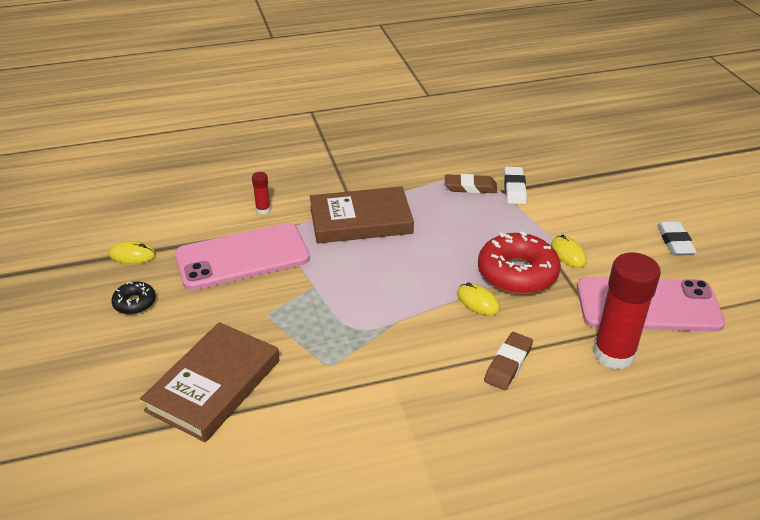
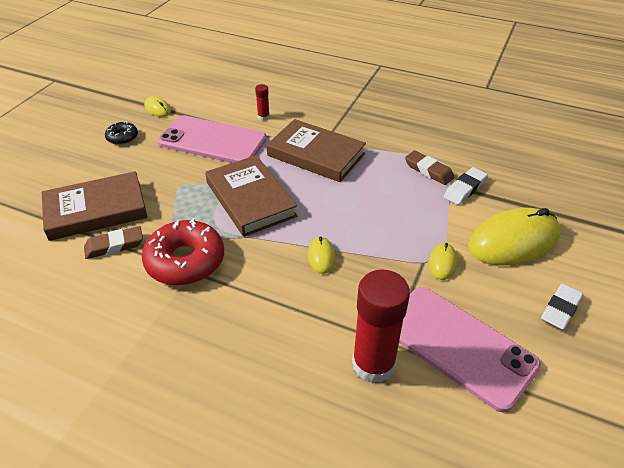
camera: 40 degrees right, 5 degrees up
(355, 289) = (250, 199): none -> brown book
(508, 364) = (281, 315): brown eraser -> brown eraser (114, 245)
(517, 273) = (379, 254): red donut -> red donut (185, 261)
(593, 210) = (513, 241): none -> yellow mouse

